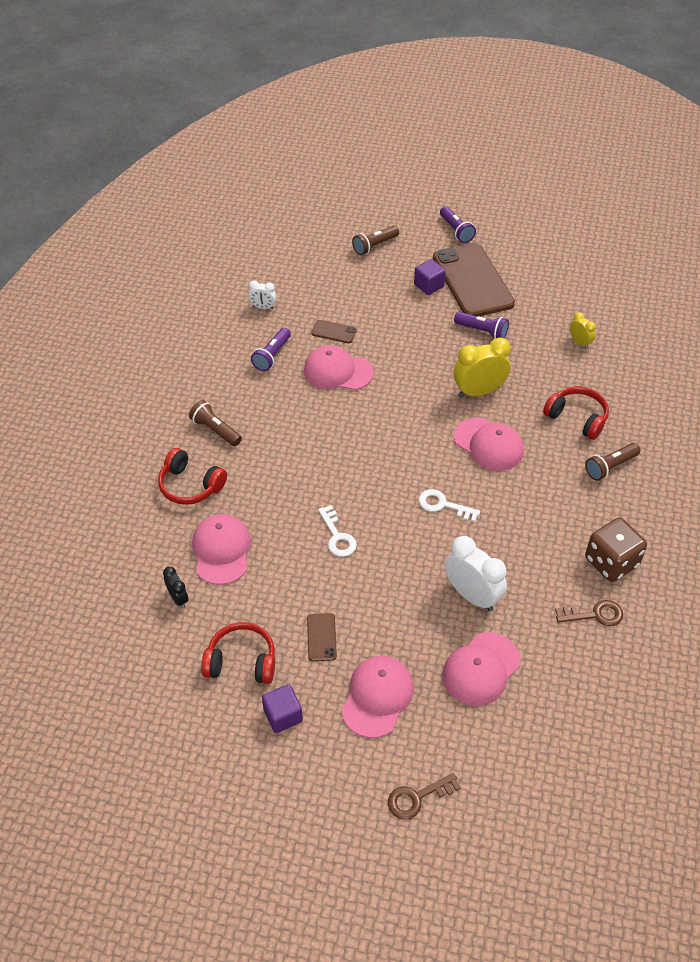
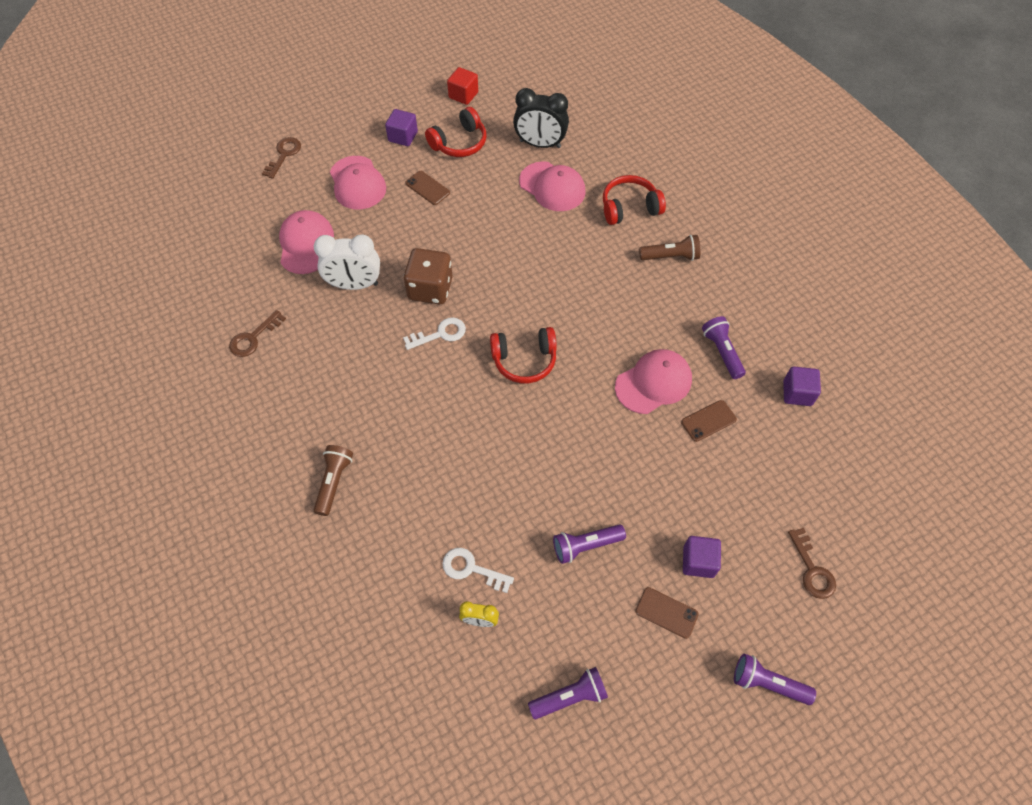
camera: 135 degrees right, 10 degrees up
(173, 716) = (463, 95): none -> red cube
(178, 598) = (540, 144): black clock -> black clock, size x1.91
(263, 307) = (797, 393): white clock -> purple cube
(337, 536) = (490, 252): white key -> white key (471, 569)
(375, 246) = (812, 569): brown flashlight -> brown key
(472, 281) = (666, 612): brown phone -> brown phone, size x0.41
(478, 391) = (517, 466): yellow clock -> none
(488, 444) = (457, 417): pink cap -> none
(561, 287) = (569, 696): none -> purple flashlight
(577, 418) = (404, 513): red headphones -> red headphones (524, 360)
(611, 562) = (269, 389): brown dice -> brown dice (430, 289)

